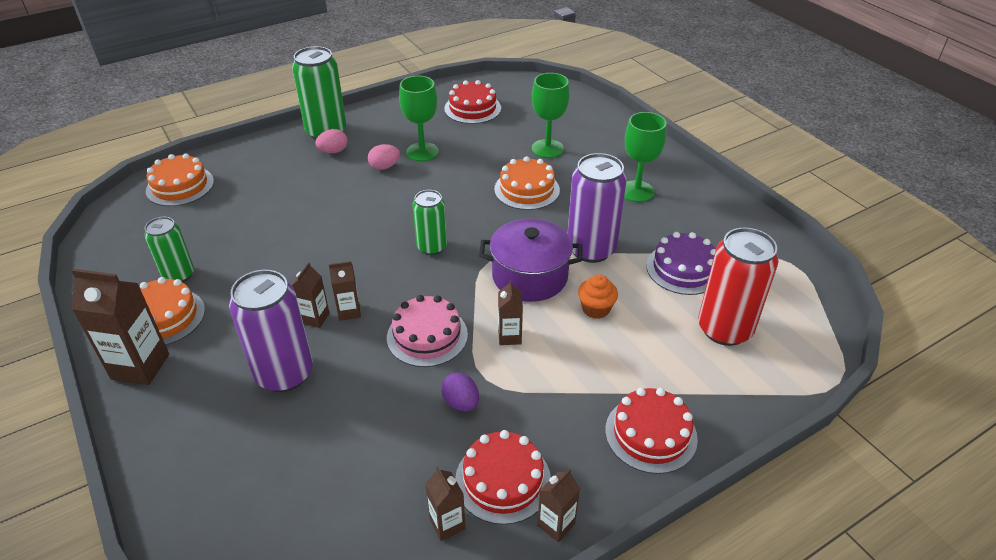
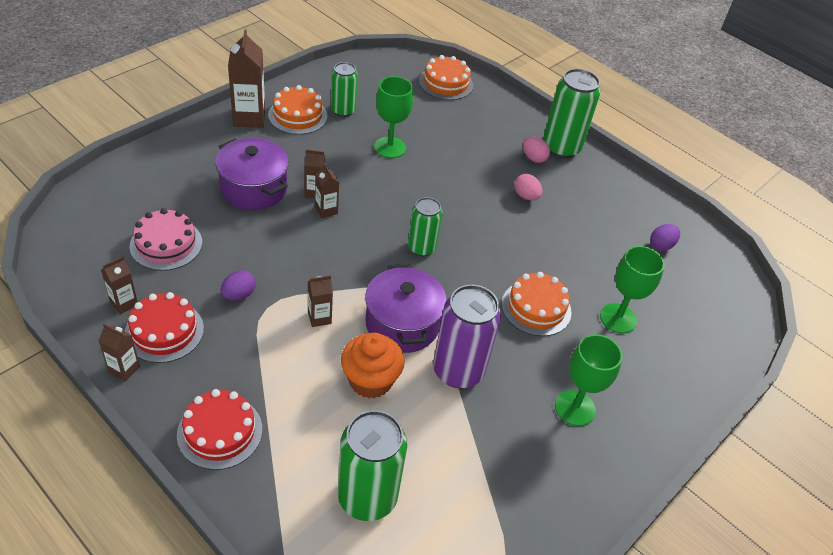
camera: 70 degrees right, 5 degrees up
(284, 373) = (254, 188): purple can -> purple pot
(422, 152) = (562, 218): green goblet -> green goblet (390, 147)
(427, 336) = (309, 262): pink cake -> pink cake (166, 244)
(472, 108) = (661, 245): red cake -> purple egg
(596, 309) = (370, 380): orange cupcake -> orange cupcake, size x1.58
(683, 269) = (452, 457): purple cake -> none
(724, 329) = (367, 497): red can -> green can

